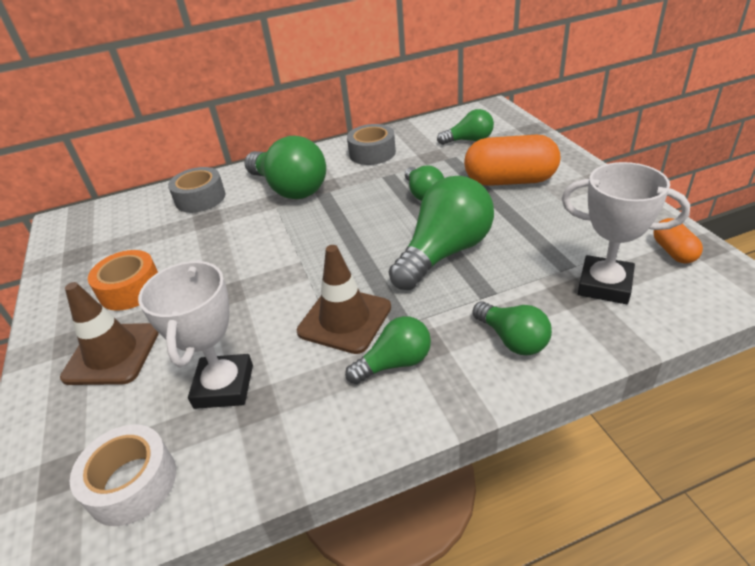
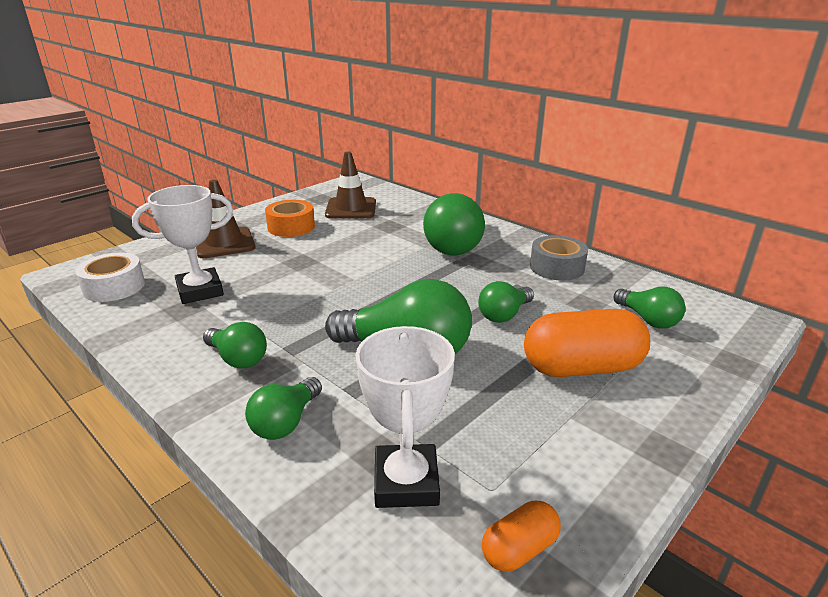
camera: 60 degrees right, 10 degrees down
(200, 198) = (415, 214): grey tape -> none
(344, 319) = (286, 320): brown traffic cone -> brown traffic cone (351, 209)
(510, 181) = (581, 368): orange capsule -> orange capsule turned 75 degrees counterclockwise

